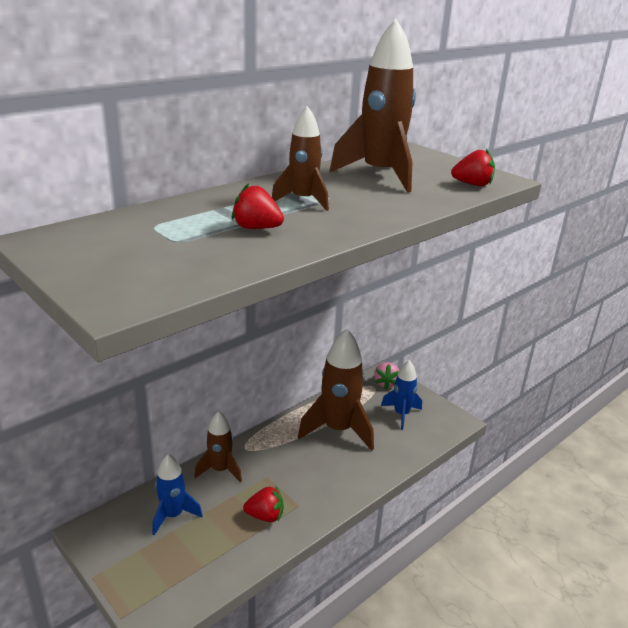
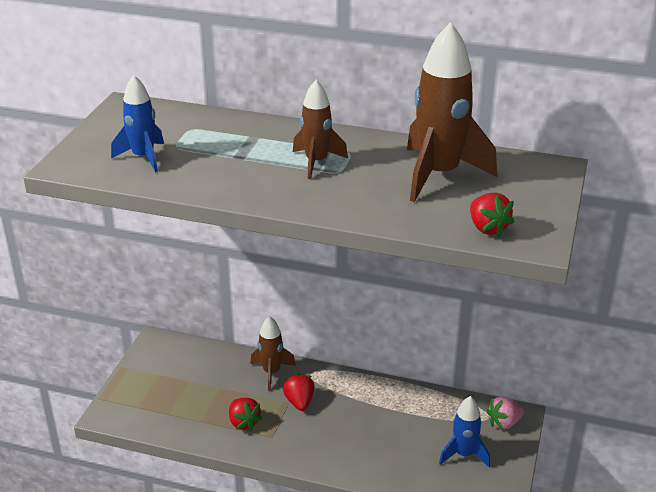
camera: 60 degrees right, 5 degrees up
(173, 515) = (203, 373): blue rocket -> blue rocket (143, 157)
(256, 228) = (233, 164): red strawberry -> red strawberry (299, 402)
(338, 430) = (392, 419): brown rocket -> none

